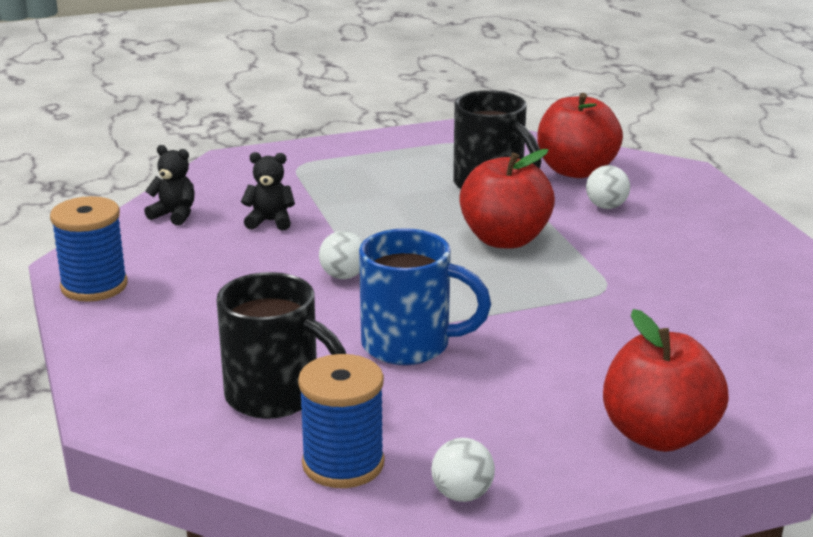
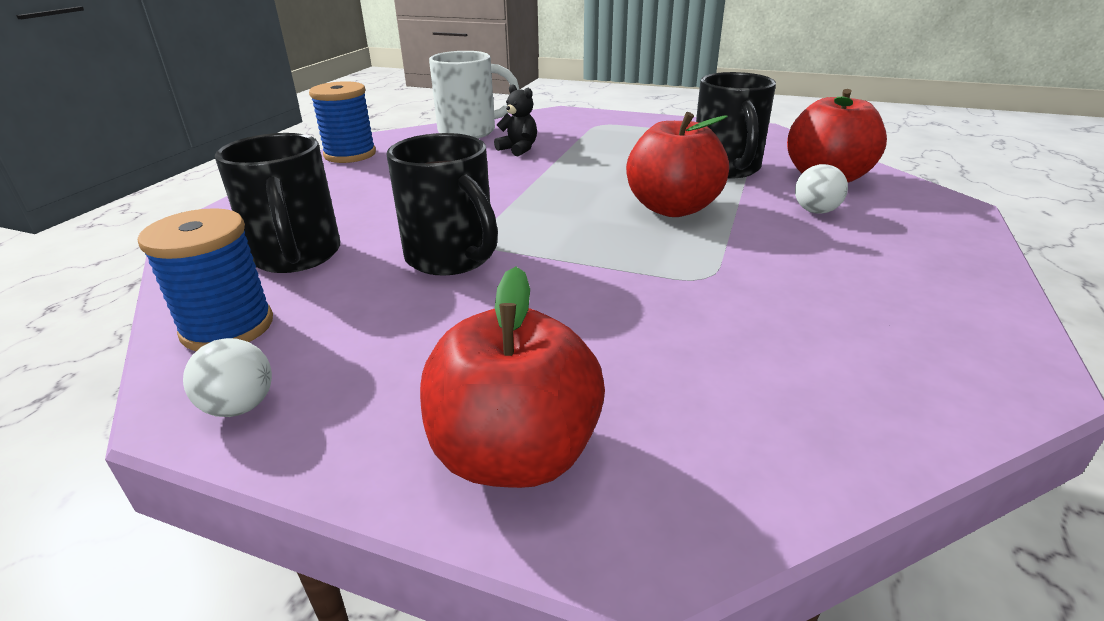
camera: 40 degrees right, 5 degrees up
(174, 215) = (470, 131): black teddy bear -> white mug
(343, 276) = (500, 194): white ball -> none
(410, 345) = (452, 258): blue mug -> black mug

